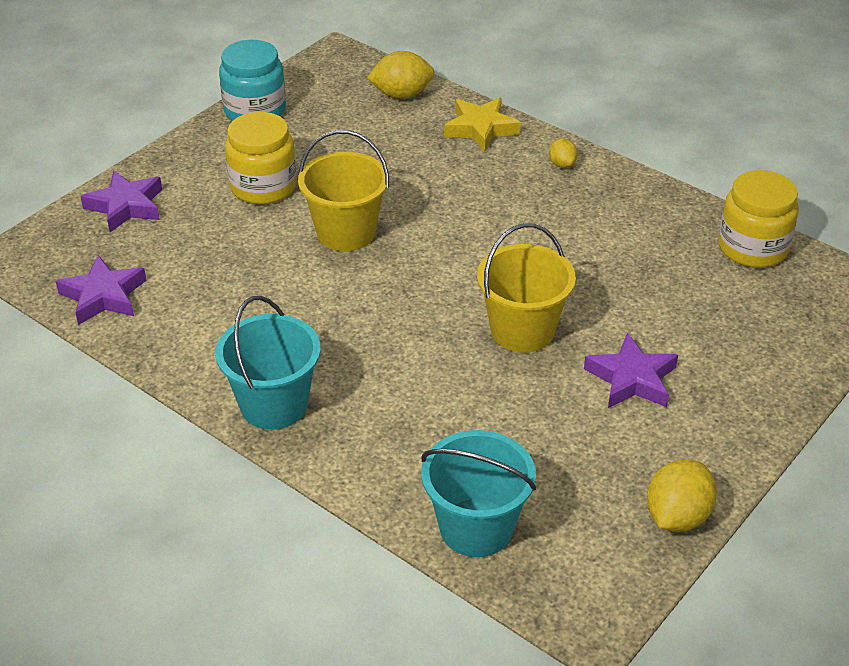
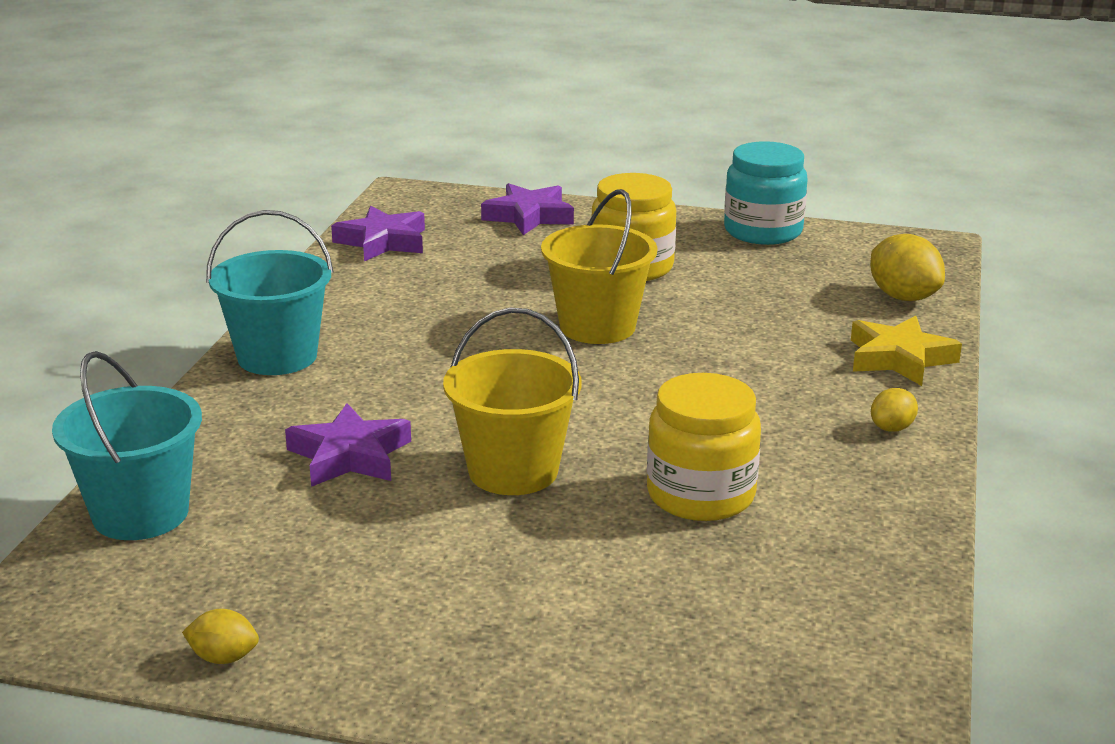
camera: 65 degrees right, 15 degrees down
(631, 379) = (478, 570): purple star -> purple star (349, 455)
(677, 516) = (223, 658): yellow lemon -> yellow lemon, size x0.56
(752, 248) = (873, 623): yellow jar -> yellow jar (700, 495)

